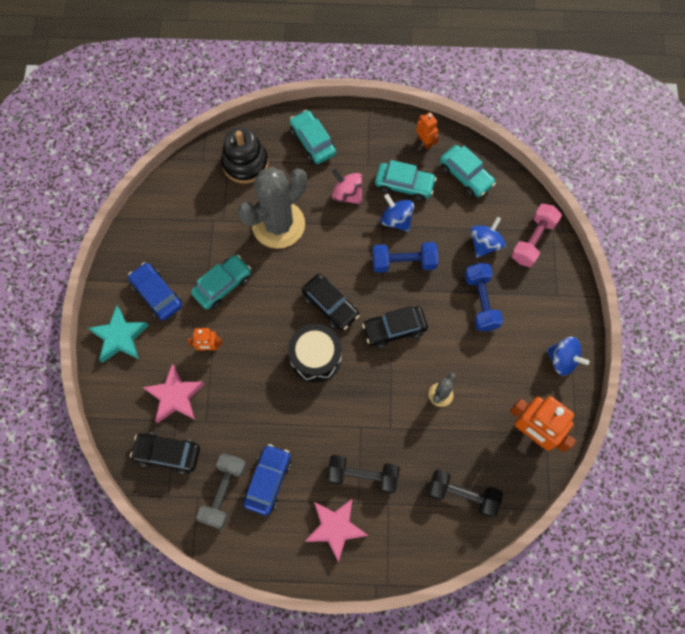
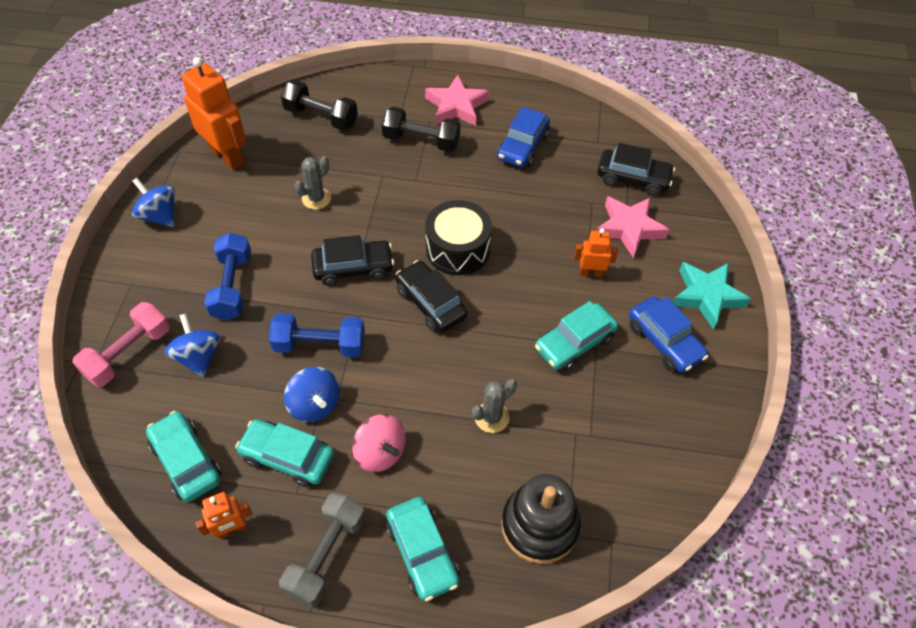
camera: 175 degrees left, 15 degrees down
(224, 492) = (570, 142): grey dumbbell -> grey dumbbell (326, 555)
(278, 224) = (491, 417): grey cactus -> grey cactus, size x0.43
(425, 142) = (232, 529): orange robot -> orange robot turned 90 degrees counterclockwise
(485, 244) = (198, 356): blue spinning top -> blue spinning top turned 120 degrees clockwise

